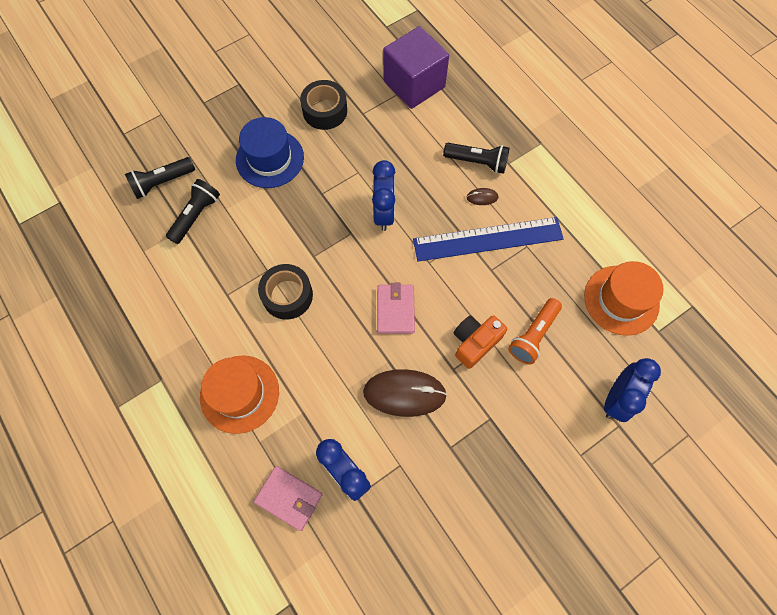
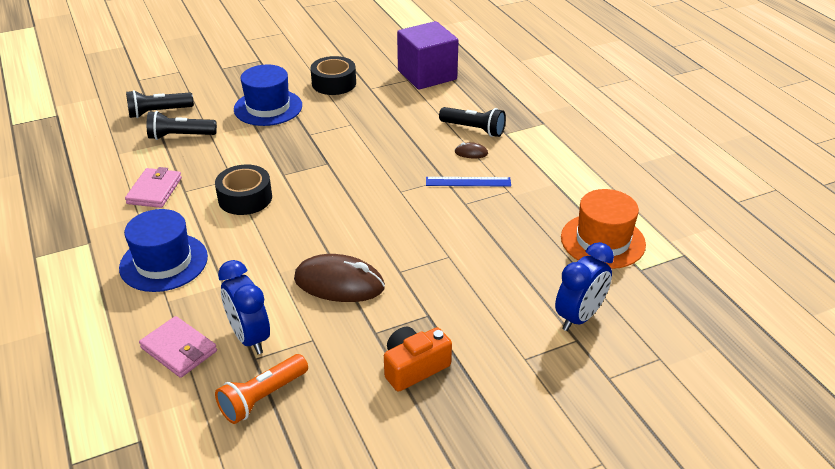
camera: 10 degrees right, 30 degrees down
(196, 216) = (180, 136): black flashlight -> black flashlight turned 135 degrees counterclockwise
(239, 394) = (164, 262): orange hat -> blue hat
(384, 213) = (366, 153): blue clock -> none
(395, 310) = (353, 221): pink wallet -> pink wallet (154, 191)
(475, 342) = (430, 254): orange camera -> orange camera (414, 367)
(488, 239) = (468, 182): blue ruler -> blue ruler, size x0.53
(533, 335) = (496, 256): orange flashlight -> orange flashlight (262, 397)

